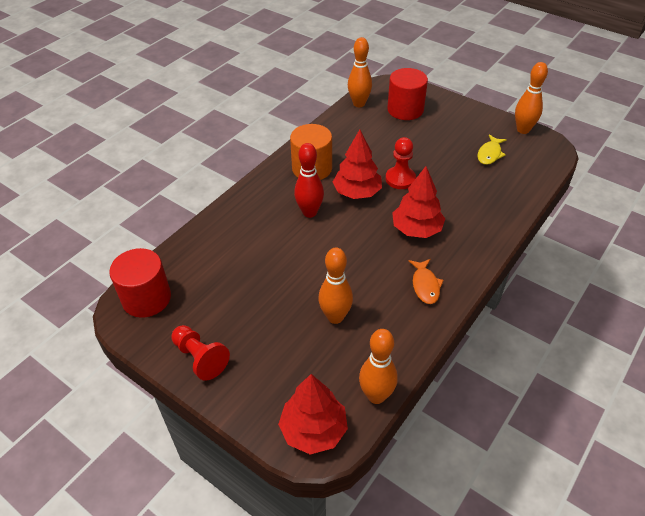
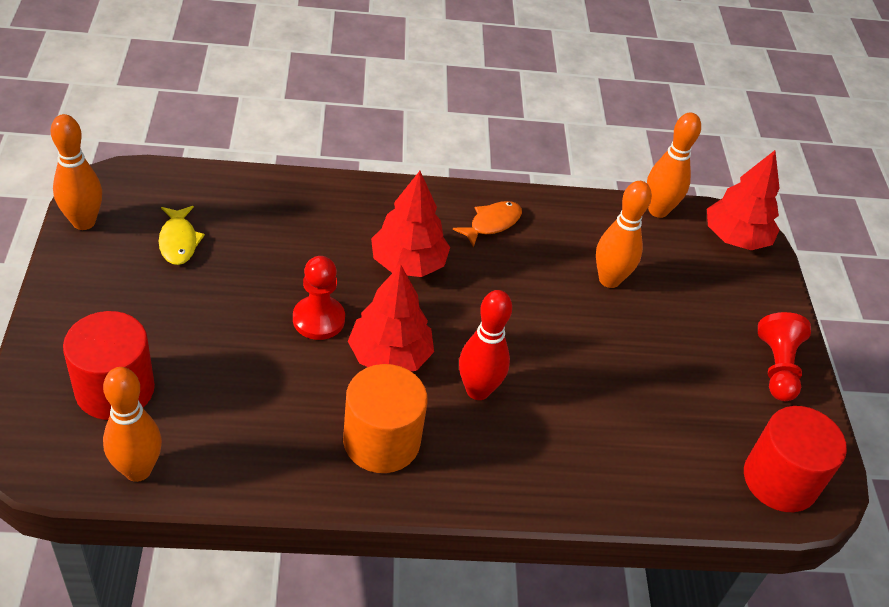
camera: 135 degrees left, 0 degrees up
(490, 154) = (178, 241): yellow fish -> yellow fish turned 90 degrees clockwise

